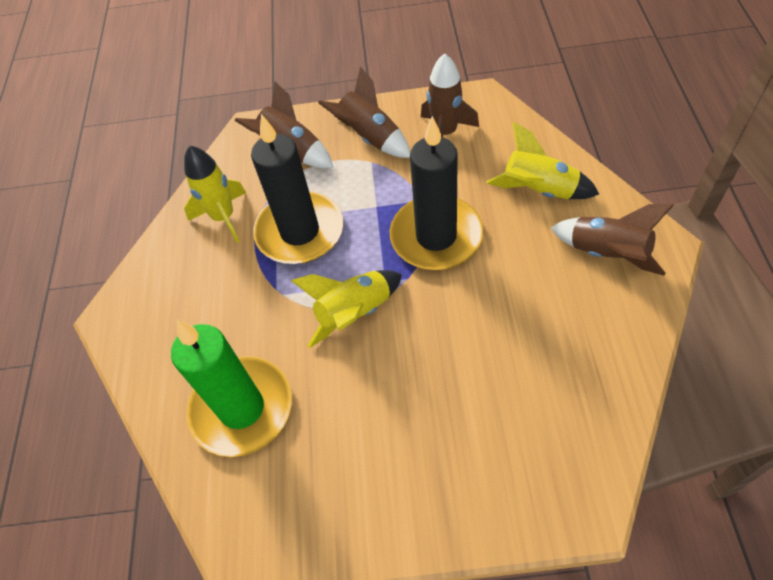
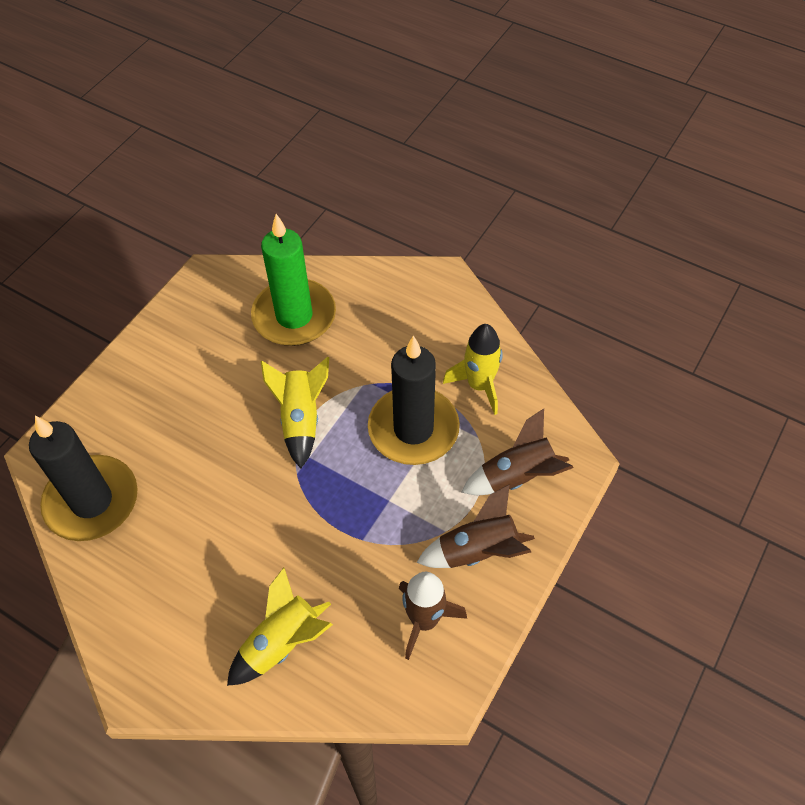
camera: 120 degrees right, 0 degrees up
(436, 236) = (314, 522): black candle -> black candle (92, 501)
(607, 254) = (172, 637): brown rocket -> none

